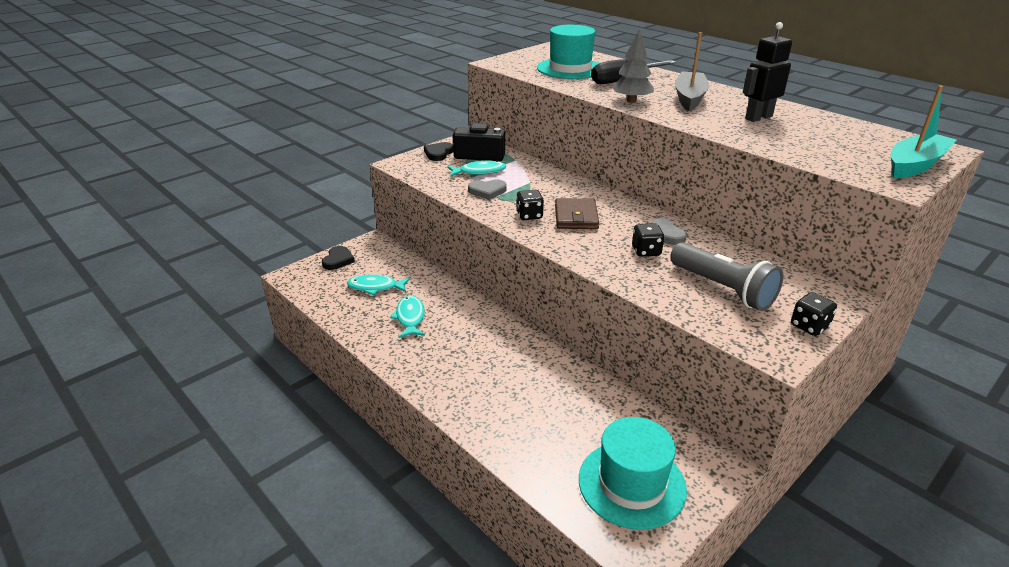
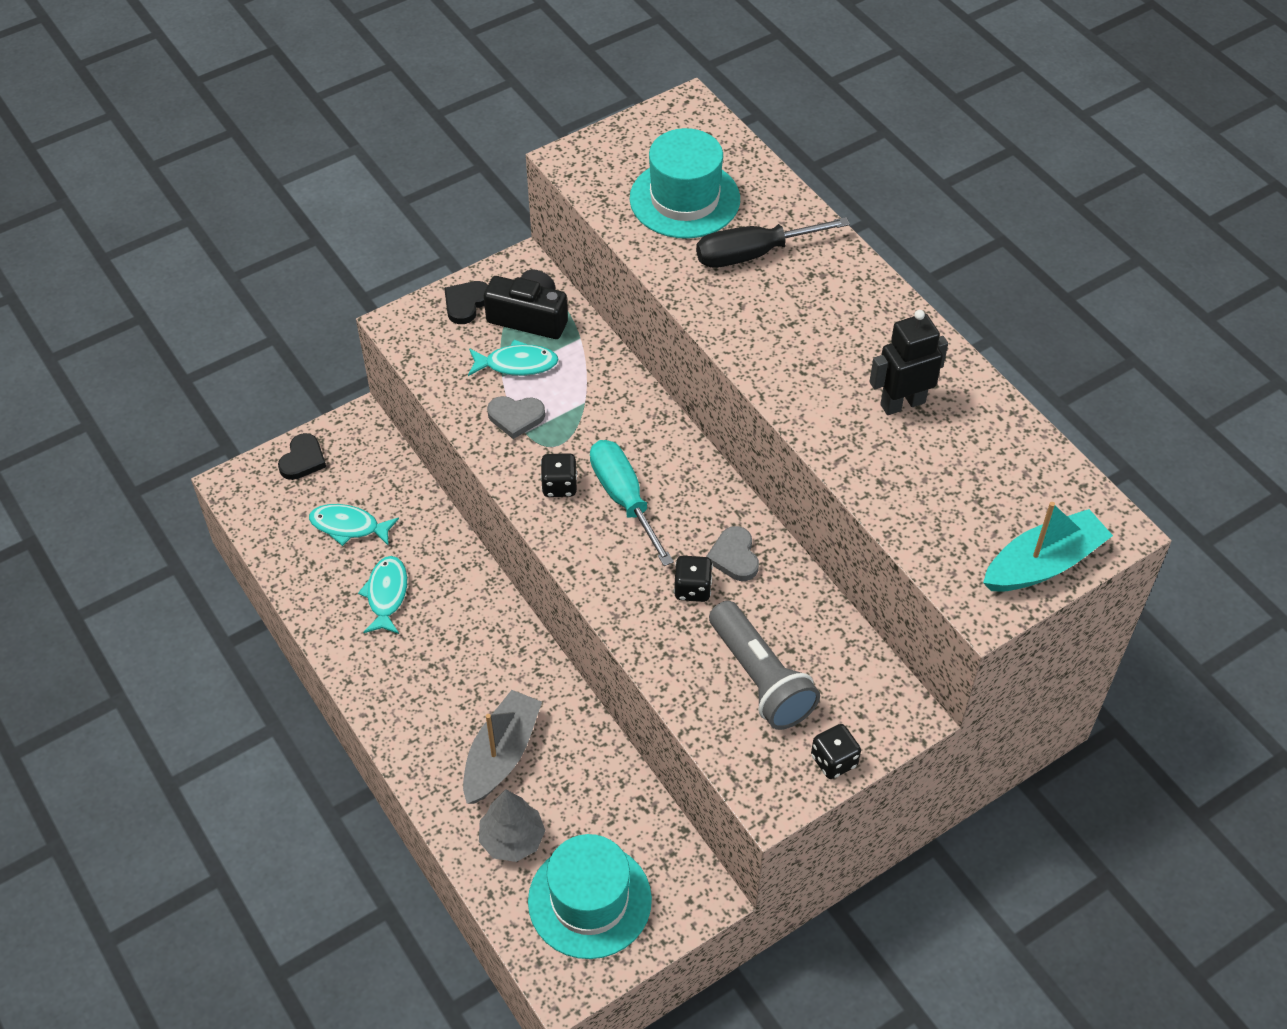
camera: 10 degrees right, 20 degrees up
(576, 217) = (624, 498): brown wallet -> turquoise screwdriver
(631, 101) = (737, 326): grey tree -> grey tree (512, 839)
(689, 98) = (829, 328): grey boat -> grey boat (501, 754)

